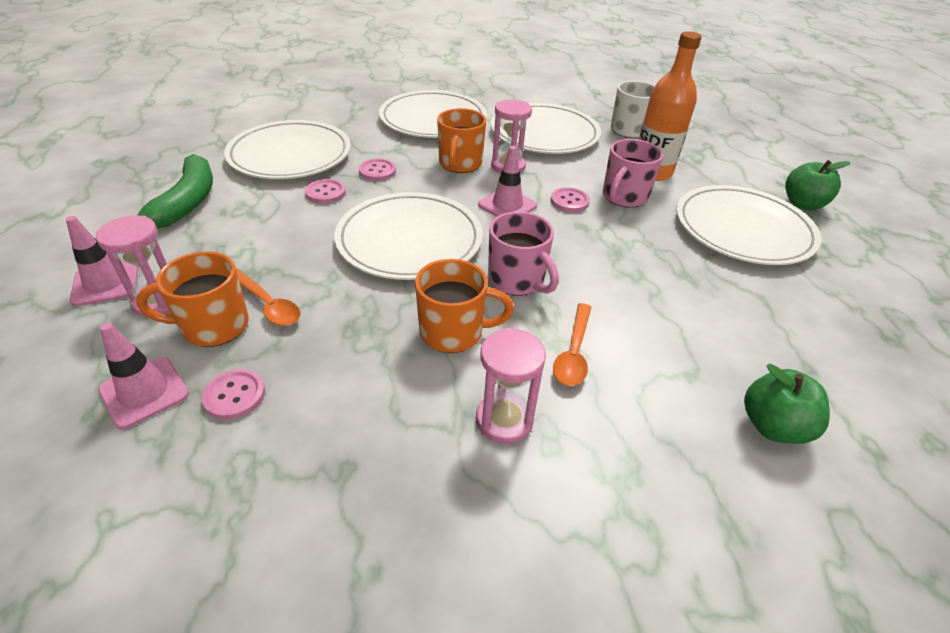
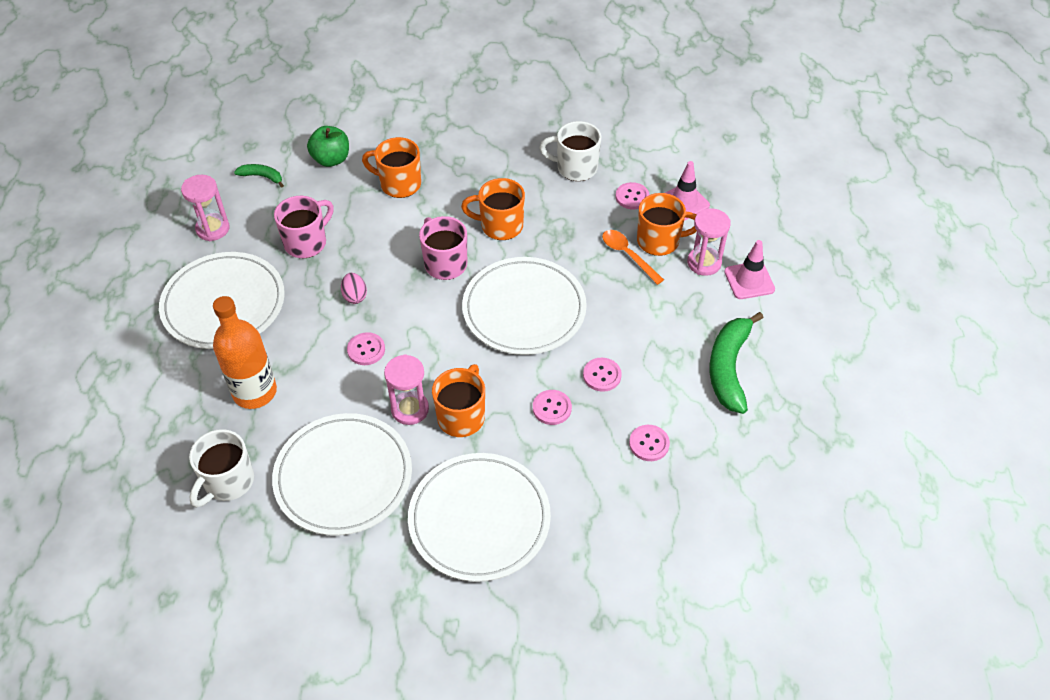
camera: 170 degrees left, 10 degrees up
(290, 155) = (649, 444): white plate -> pink button
(329, 447) = (575, 168): none -> white mug
(504, 420) = (480, 173): pink hourglass -> pink hourglass (213, 229)
(507, 205) = (428, 347): pink traffic cone -> none
(573, 353) = (425, 207): orange spoon -> none
(608, 242) = (355, 296): none -> pink egg
(624, 197) = (309, 353): pink mug -> pink mug (306, 243)
(632, 388) = (399, 184): none -> orange mug
(802, 204) = (135, 332): green apple -> none
(853, 383) = (262, 177): none -> green banana

